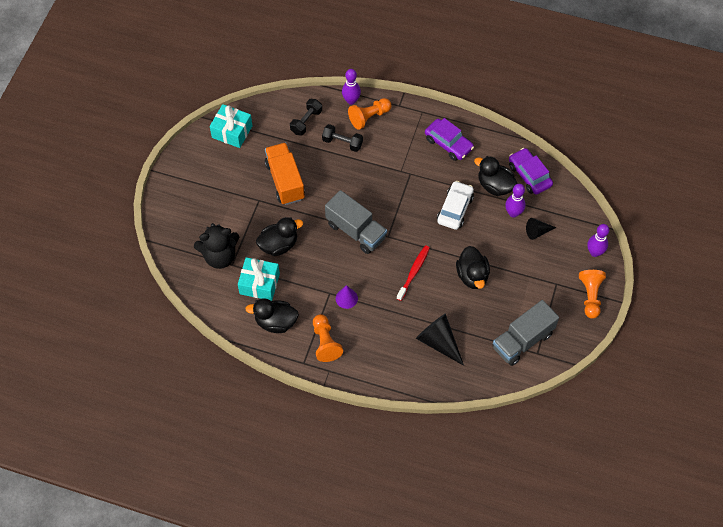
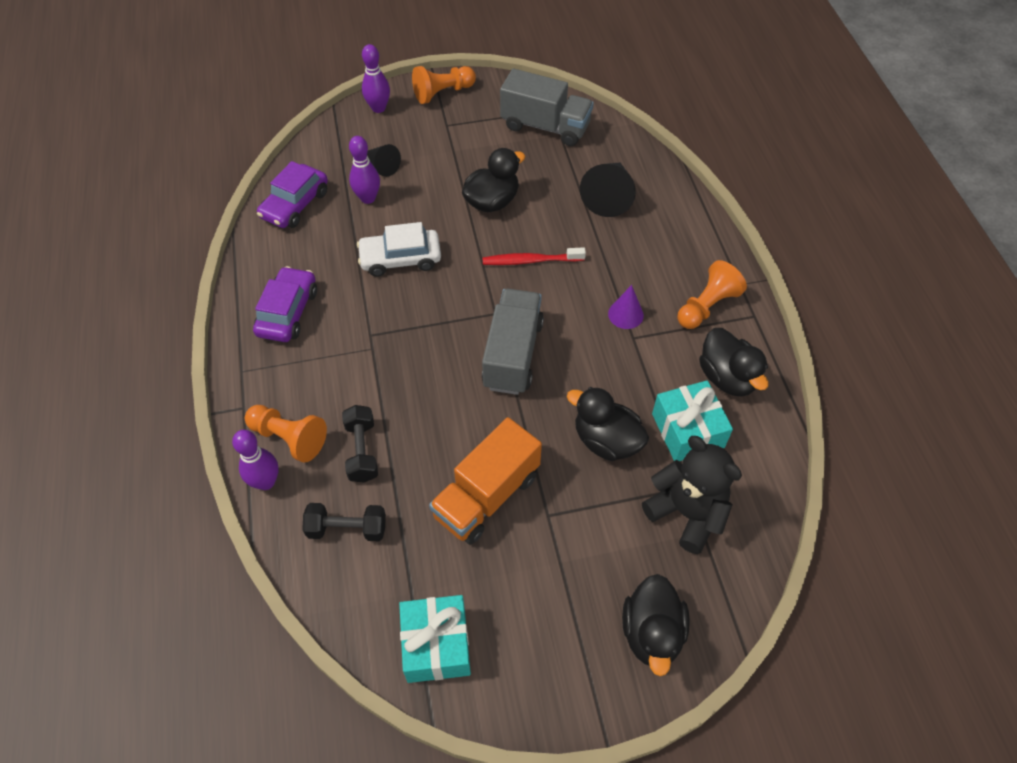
camera: 120 degrees left, 5 degrees down
(495, 186) = (334, 232): black duck -> black duck (652, 633)

